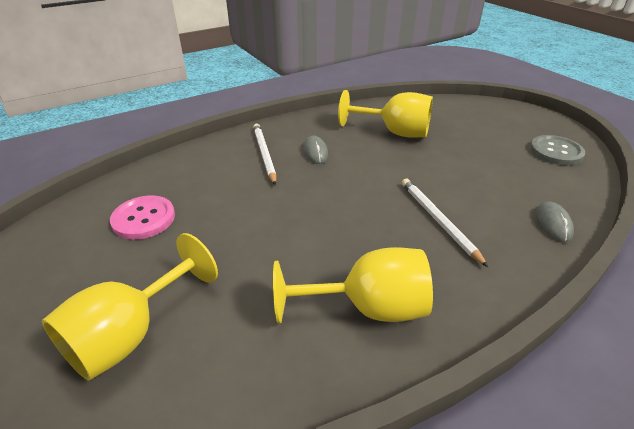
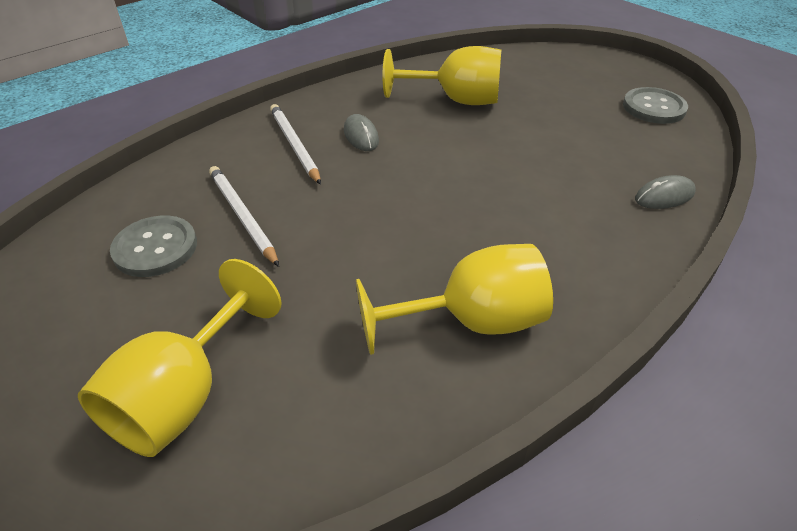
camera: 10 degrees left, 5 degrees up
(144, 219) = (155, 248): pink button -> grey button
(438, 220) = (532, 207): white pencil -> white pencil (242, 216)
(553, 224) = (664, 196): grey mouse -> grey mouse turned 75 degrees clockwise

